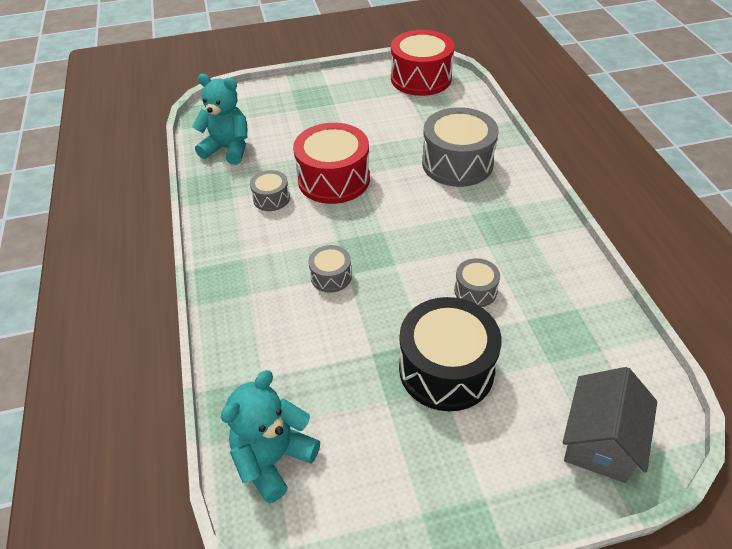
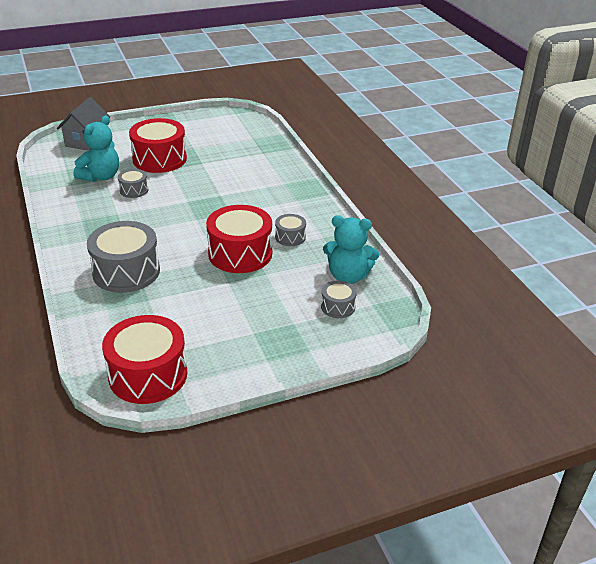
camera: 170 degrees right, 10 degrees down
(273, 459) = (248, 131): turquoise teddy bear -> turquoise teddy bear (101, 176)
(331, 276) = (231, 193): grey drum -> grey drum (338, 307)
(446, 369) = (159, 159): black drum -> red drum

